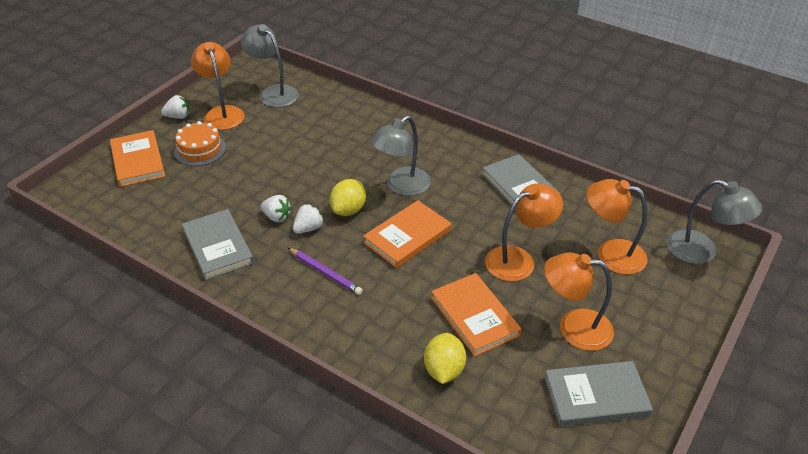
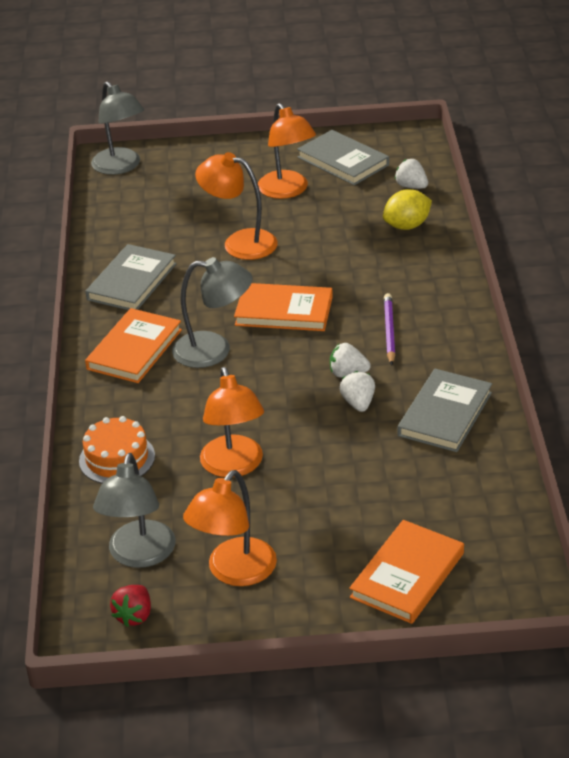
camera: 125 degrees left, 5 degrees down
(178, 116) = (287, 609): white strawberry -> white strawberry (411, 186)
(200, 150) = (325, 537): orange cake -> orange cake (117, 458)
(240, 77) = (134, 616): none -> red strawberry
(348, 210) = (290, 364): yellow lemon -> none
(474, 316) = (335, 236): orange book -> orange book (134, 349)
(611, 254) = (175, 204): orange lamp -> orange lamp (234, 466)
(702, 251) = (121, 167): grey lamp -> grey lamp turned 150 degrees clockwise

